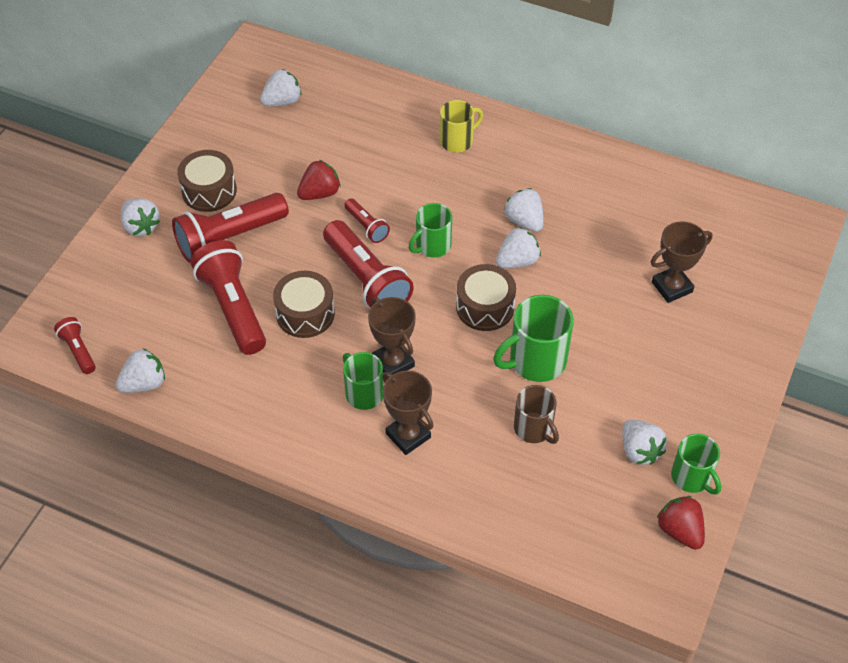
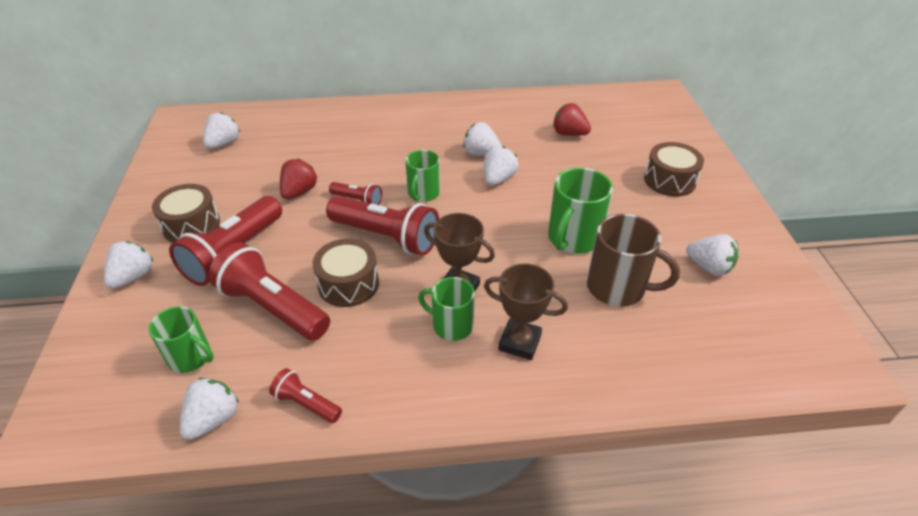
camera: 30 degrees left, 10 degrees down
(78, 351) = (113, 421): red flashlight -> red flashlight (306, 404)
(141, 226) = (133, 277): white strawberry -> white strawberry turned 90 degrees counterclockwise
(457, 141) = (389, 124): yellow mug -> none
(485, 307) = (500, 218): brown drum -> brown drum (669, 180)
(534, 429) = (618, 288): brown mug -> brown mug, size x1.51
(672, 287) = (621, 155): brown trophy -> none
(680, 531) = (797, 311): red strawberry -> red strawberry (569, 134)
(692, 477) = (763, 268): green mug -> green mug (191, 357)

